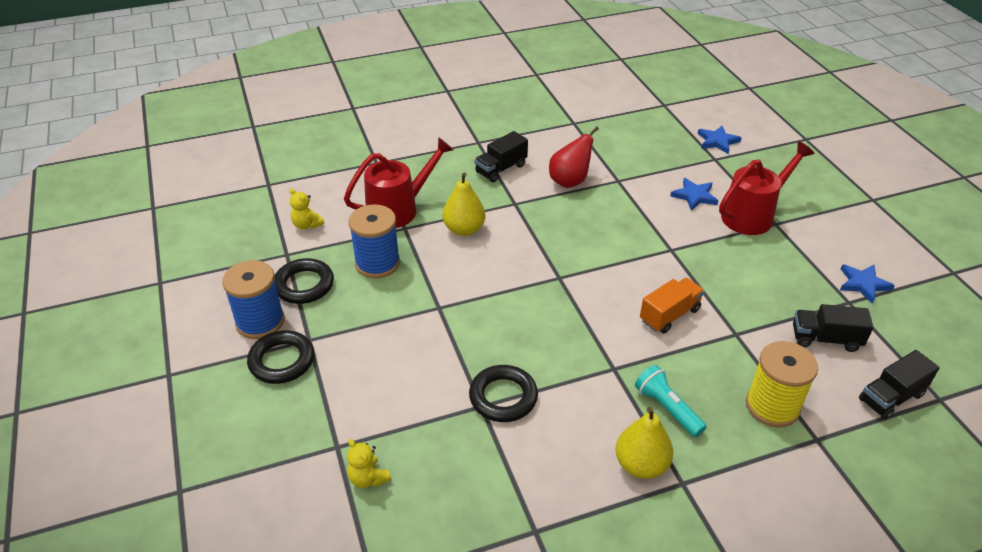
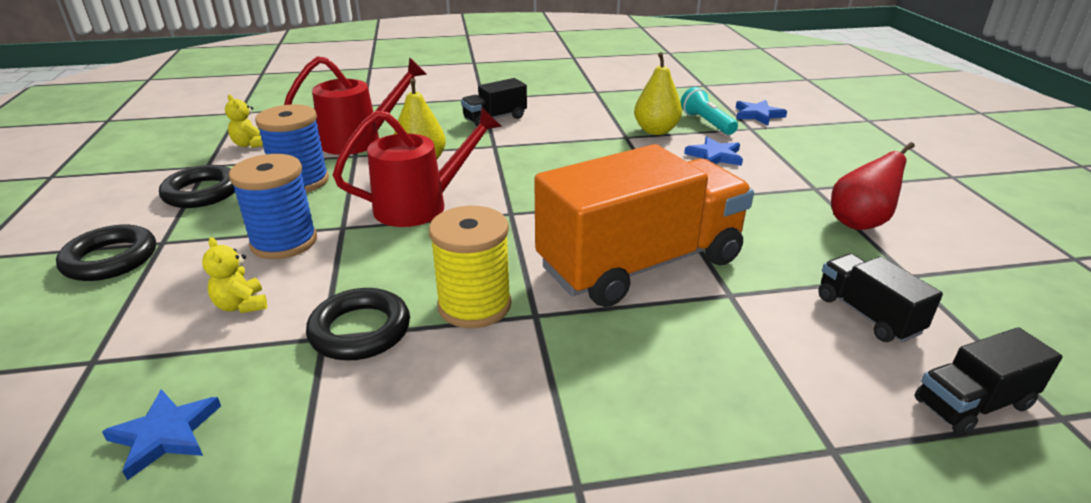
camera: 10 degrees right, 10 degrees down
(260, 322) = (122, 220): blue spool -> blue spool (284, 242)
(368, 478) = (98, 408): yellow teddy bear -> yellow teddy bear (241, 305)
(570, 181) = (568, 133): red pear -> red pear (859, 223)
(641, 465) = (518, 448): yellow pear -> yellow pear (656, 131)
(667, 408) = (593, 374): turquoise flashlight -> turquoise flashlight (706, 123)
(669, 315) = (640, 264): orange truck -> orange truck, size x2.20
(753, 215) = (786, 177): red watering can -> red watering can (422, 205)
(772, 406) = (764, 392): yellow spool -> yellow spool (474, 305)
(825, 339) = (867, 315): black truck -> black truck turned 45 degrees clockwise
(863, 284) = (933, 258): blue star -> blue star (165, 434)

